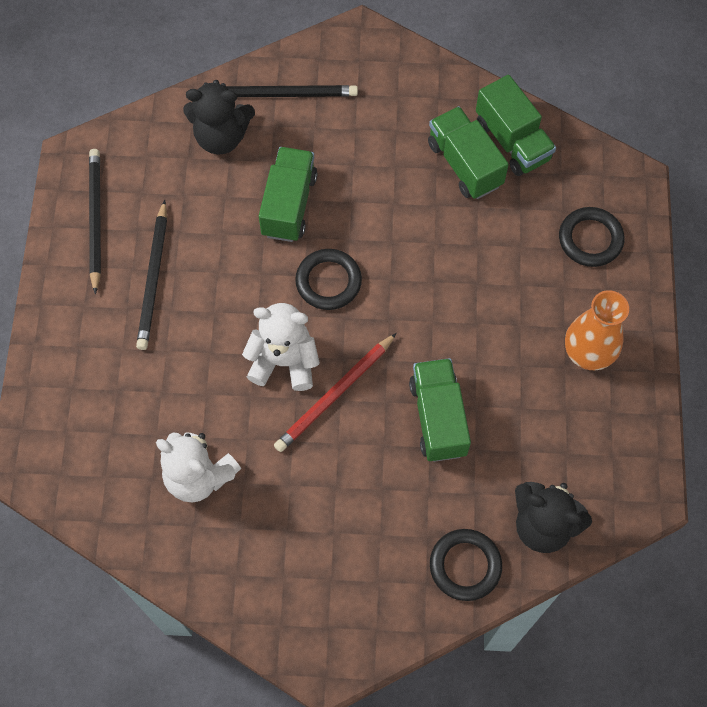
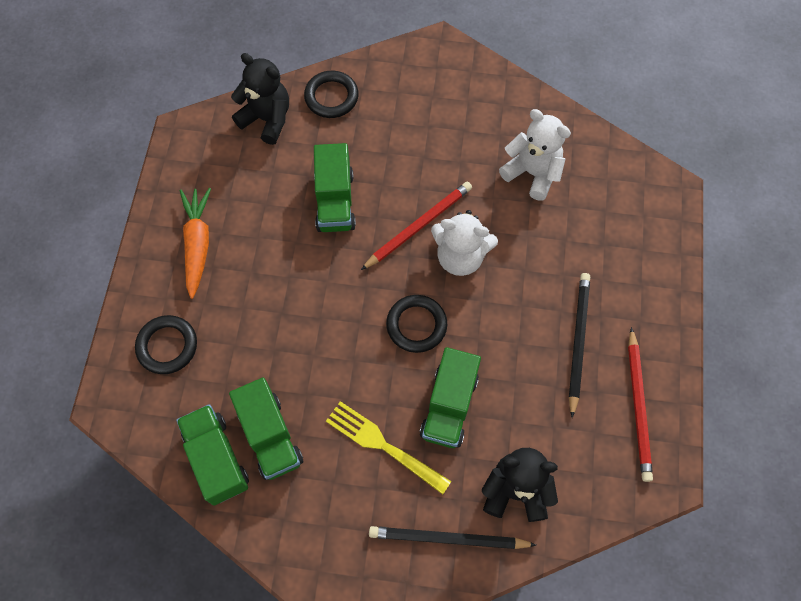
camera: 175 degrees left, 0 degrees up
(95, 219) = (638, 406): black pencil -> red pencil
(352, 165) = (383, 445): none -> yellow fork
(588, 352) = (198, 244): orange vase -> orange carrot

